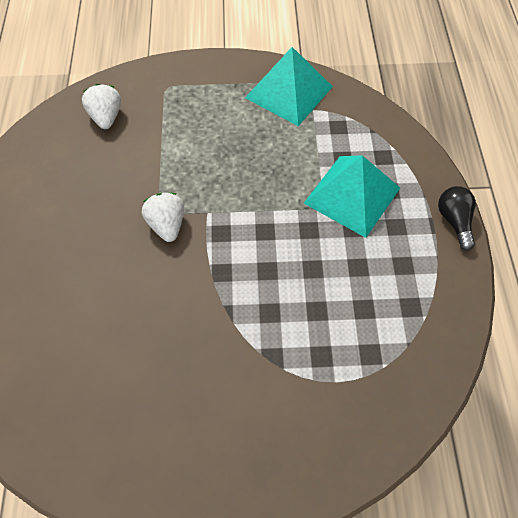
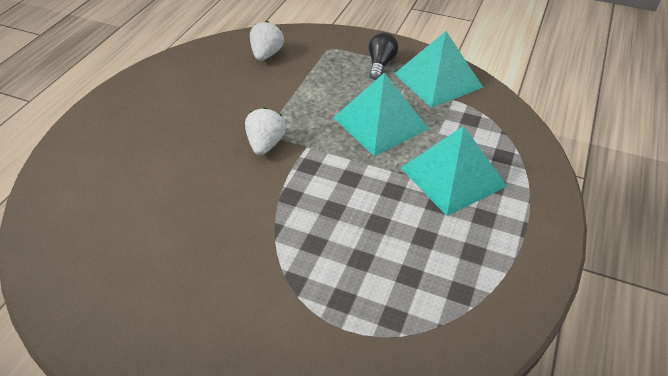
camera: 25 degrees right, 15 degrees down
(261, 160) = (380, 123): none -> turquoise pyramid
(454, 221) = (551, 234): black light bulb -> black light bulb (380, 64)

